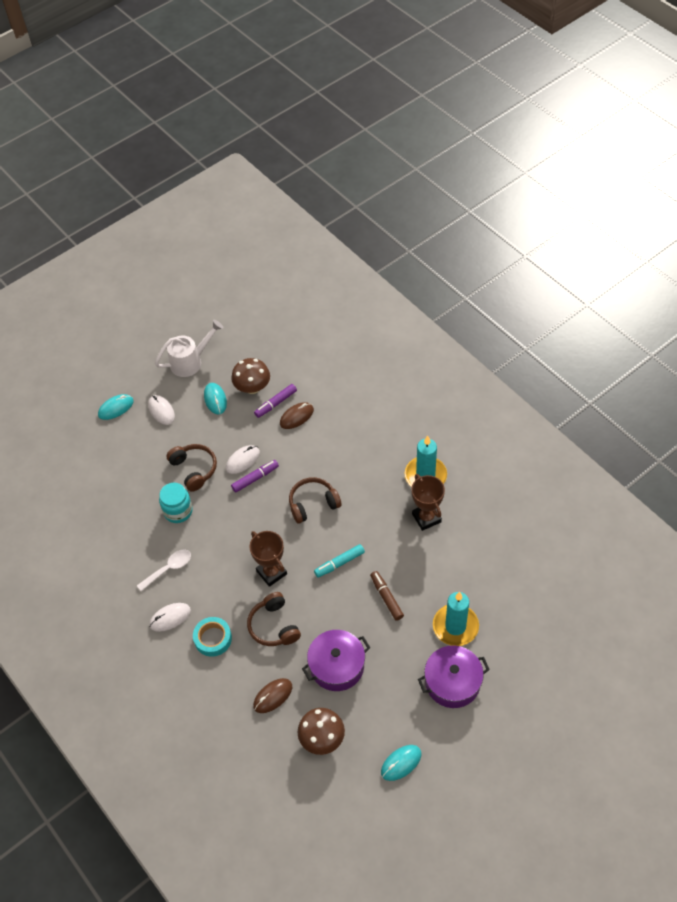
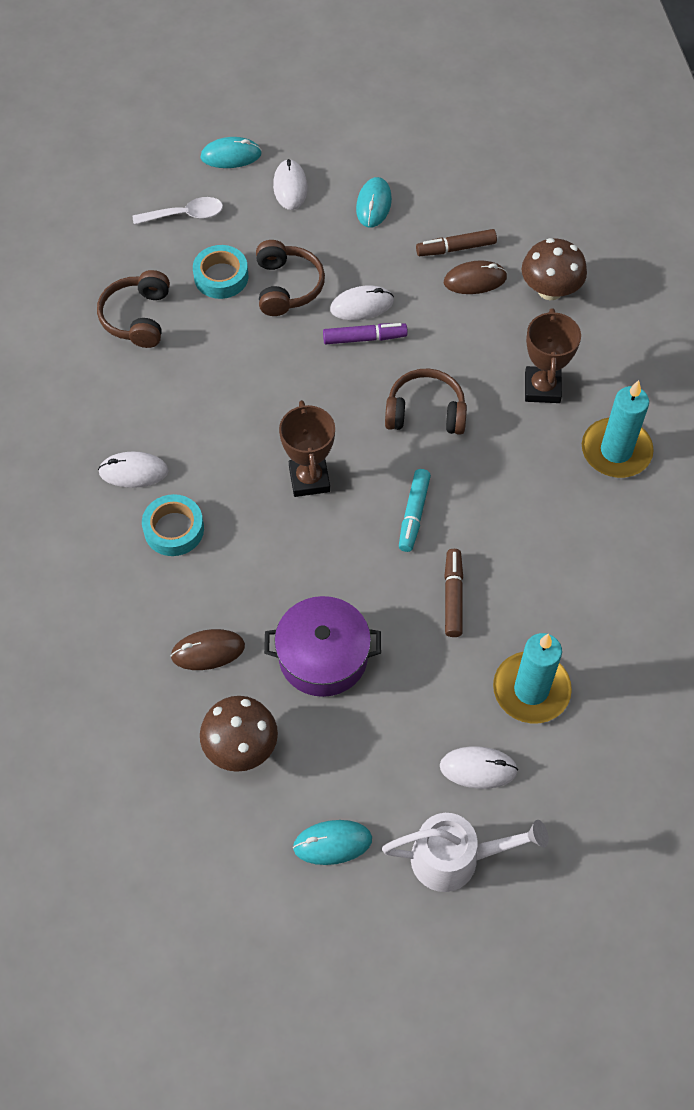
camera: 25 degrees right, 5 degrees up
(153, 481) = (221, 277): none -> turquoise tape
(169, 569) = (172, 404): white spoon -> white spoon (185, 215)
(178, 511) = (231, 333): turquoise jar -> none
(190, 361) = (370, 138): white watering can -> white watering can (455, 858)
(252, 387) = (436, 211): brown mushroom -> brown mushroom (550, 290)
(274, 626) = (268, 555): brown headphones -> brown headphones (137, 317)
(276, 403) = (456, 248): purple marker -> brown marker
(339, 563) = (414, 514): turquoise marker -> turquoise marker turned 75 degrees counterclockwise
(426, 518) = (581, 512): brown trophy -> brown trophy (542, 388)
(452, 682) = (478, 768): purple pot -> white mouse

